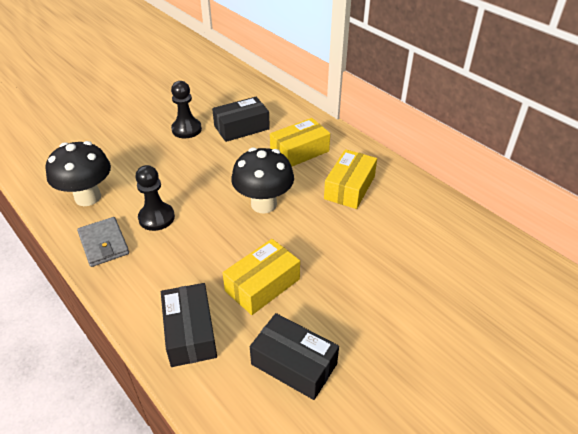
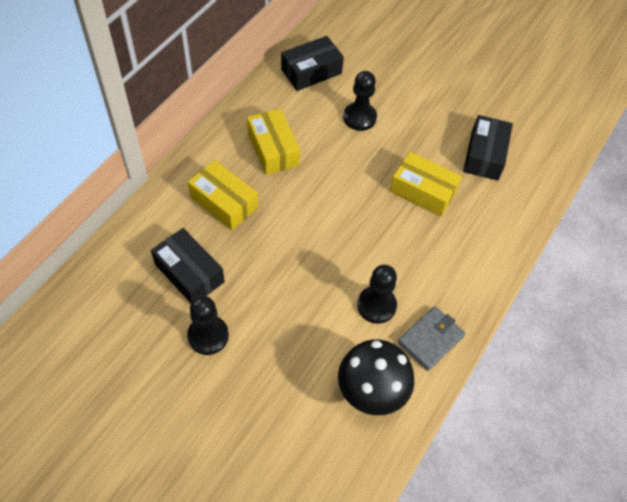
camera: 110 degrees left, 15 degrees up
(190, 332) = (491, 228): black box -> black box (311, 71)
(263, 204) = (322, 215): black mushroom -> none
(349, 187) = (273, 149): yellow box -> yellow box turned 60 degrees clockwise
(379, 258) = (359, 117): none -> black pawn

